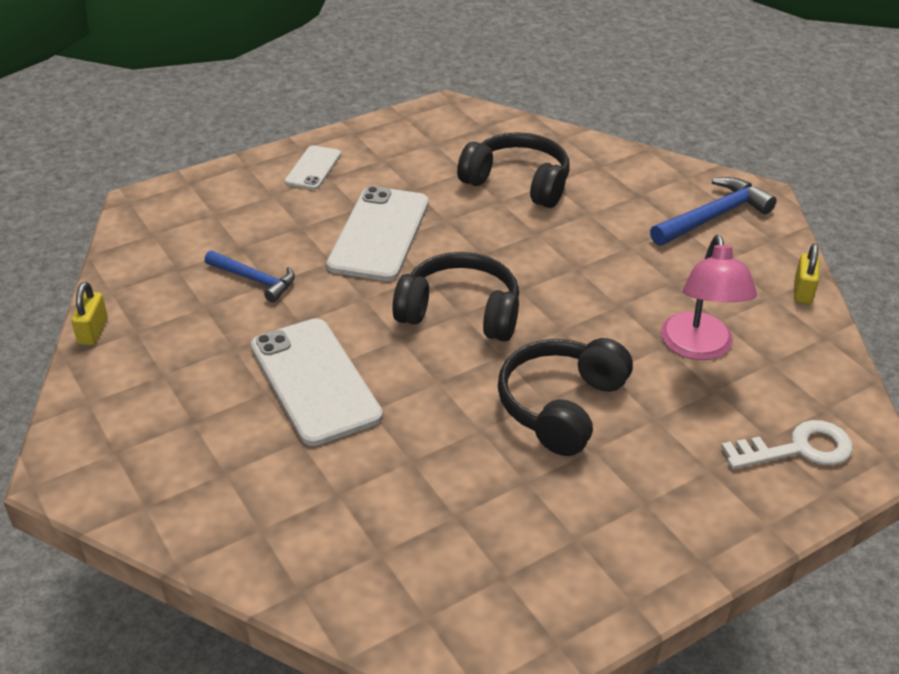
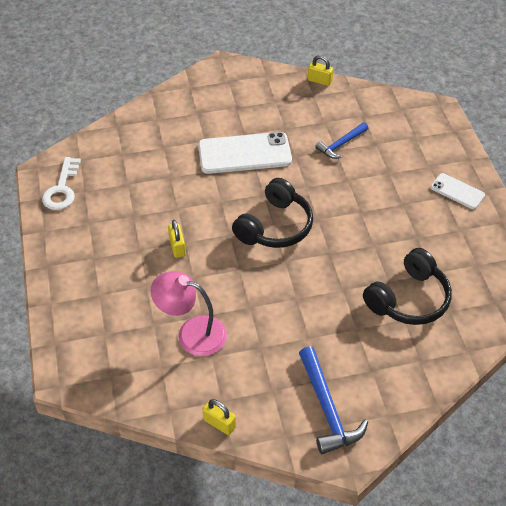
camera: 110 degrees right, 10 degrees up
(379, 234) = (368, 208): white phone -> none
(561, 406) = (177, 247): black headphones -> yellow padlock
(797, 449) = (89, 343): white key -> white key (62, 189)

